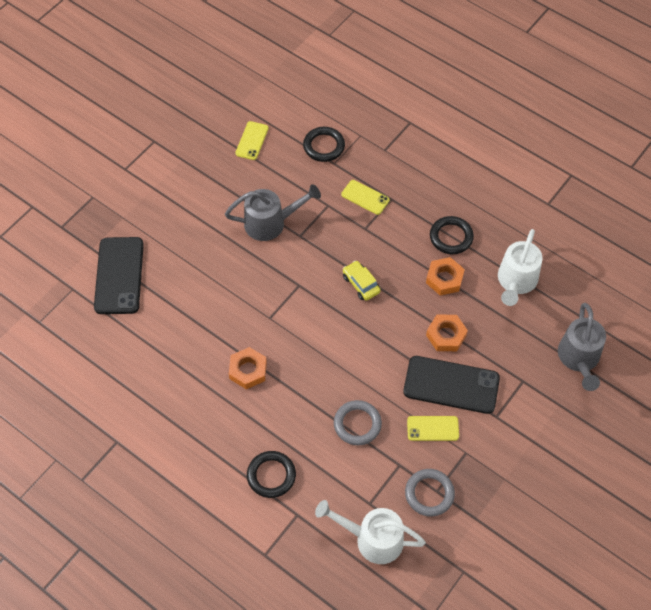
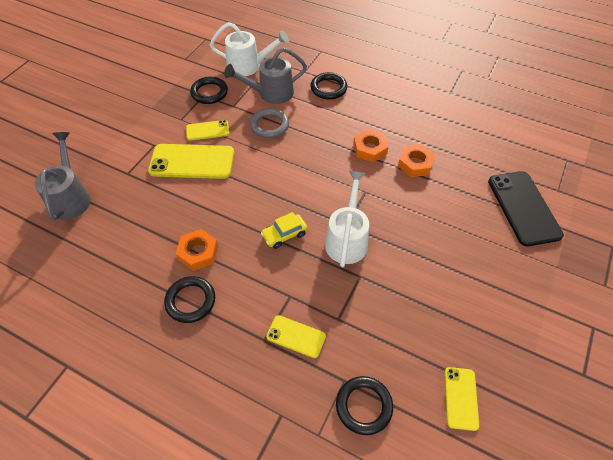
camera: 170 degrees right, 5 degrees down
(271, 223) = (396, 286): grey watering can -> grey watering can (270, 93)
(361, 284) = (284, 234): yellow car -> yellow car turned 105 degrees clockwise
(429, 494) = (209, 93): grey ring -> black ring
(446, 335) = (196, 200): orange nut -> orange nut (415, 164)
(451, 385) = (192, 162): black phone -> yellow phone
(516, 282) = (121, 260): white watering can -> white watering can (347, 238)

